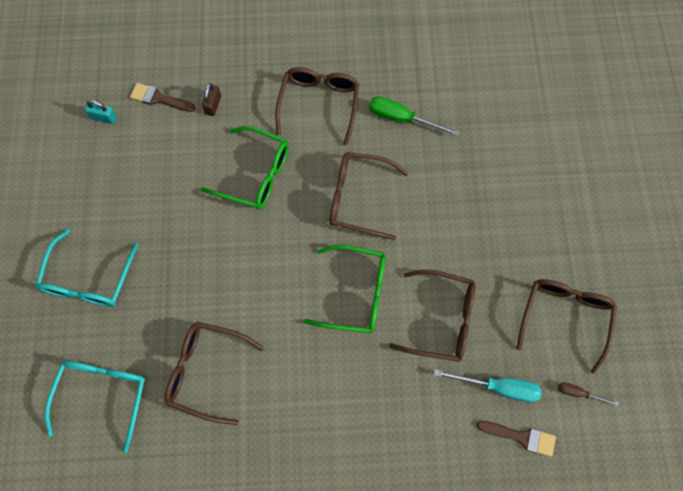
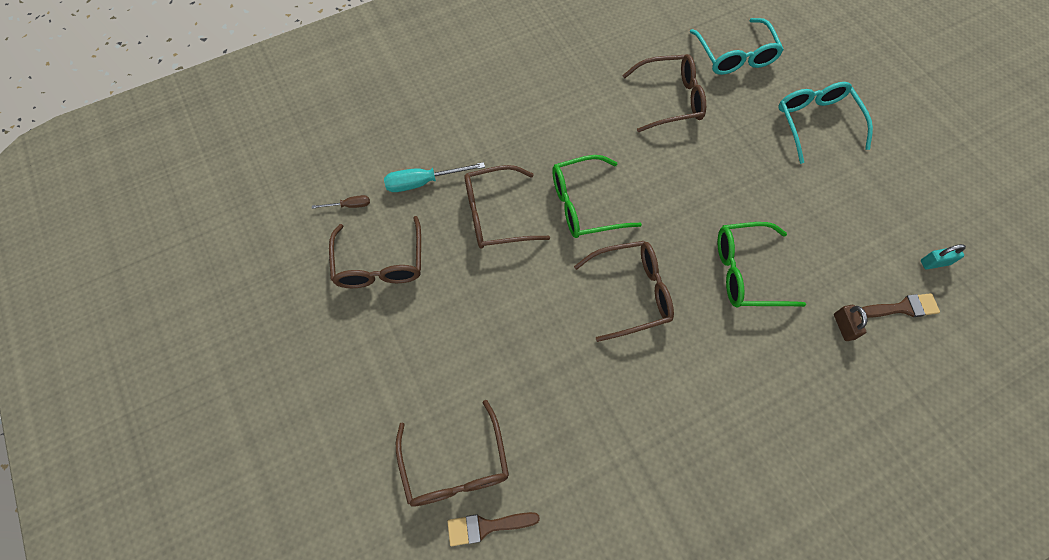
camera: 155 degrees right, 5 degrees down
(319, 104) = (736, 381): brown glasses -> brown glasses (455, 465)
(402, 118) = (636, 406): green screwdriver -> none
(521, 437) = (391, 154): brown brush -> brown brush (486, 526)

